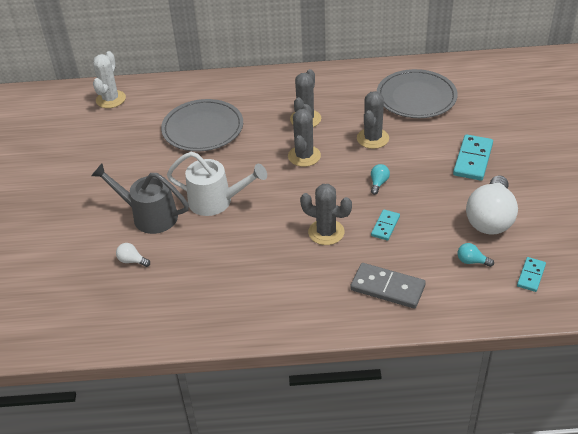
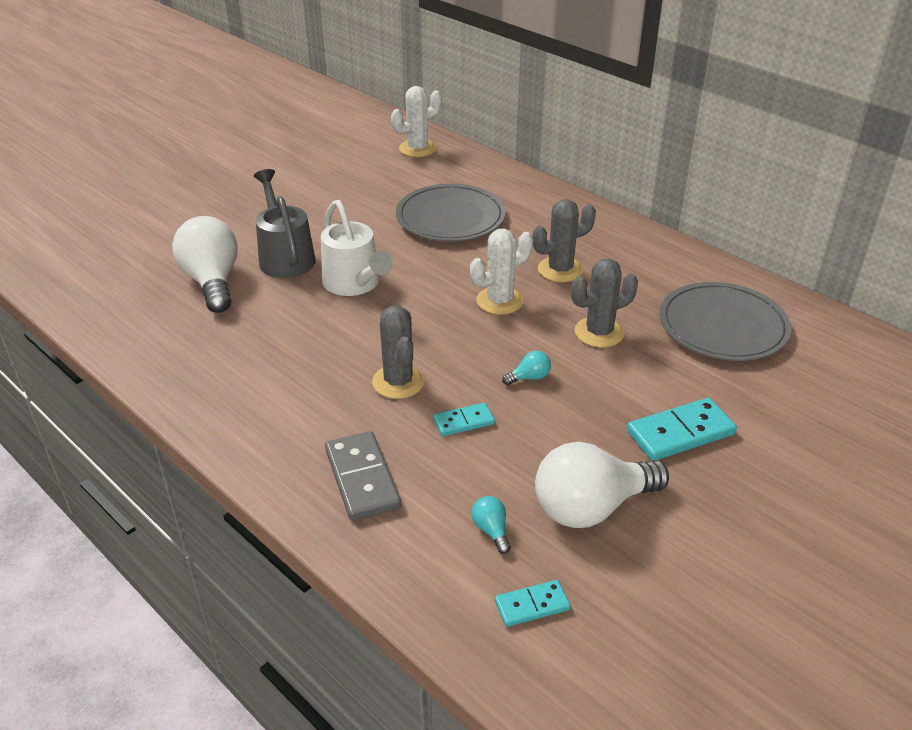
camera: 45 degrees right, 5 degrees down
(132, 261) = (212, 281): white light bulb -> white light bulb, size x2.46
(304, 156) = (499, 301): grey cactus -> white cactus

